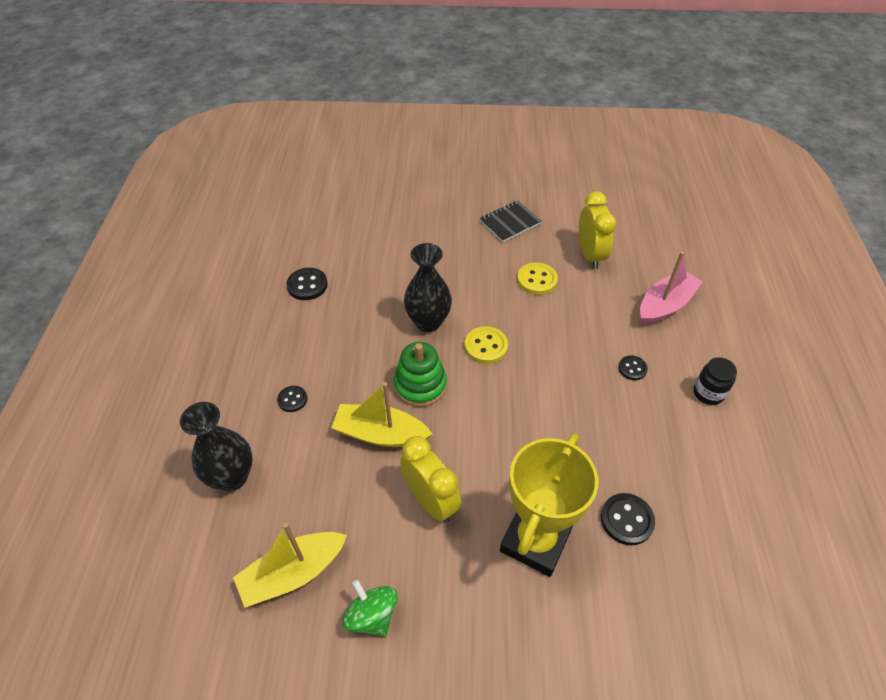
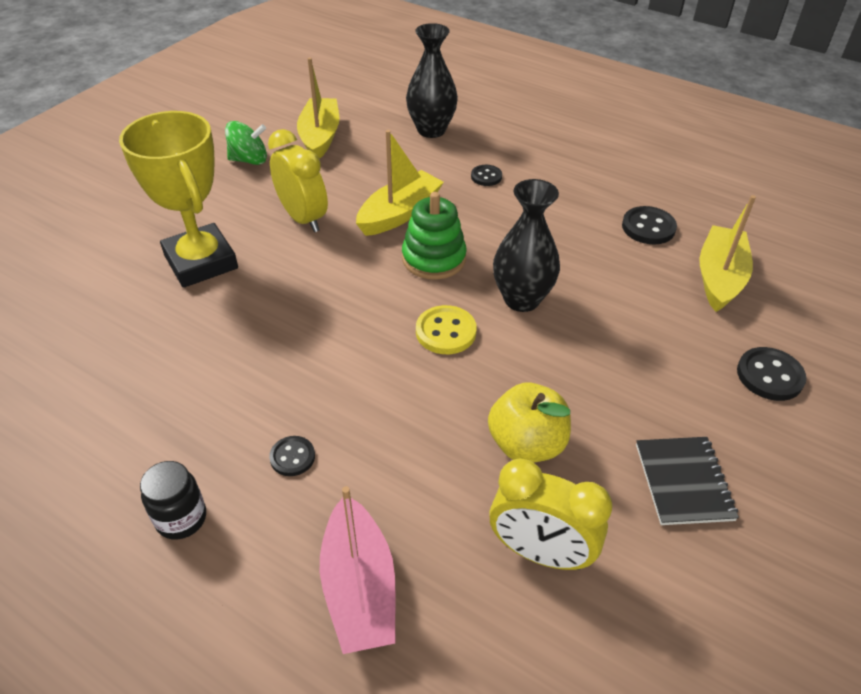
camera: 120 degrees right, 5 degrees down
(342, 242) = (719, 277): none -> yellow boat
(431, 500) = (303, 218): yellow clock -> yellow clock turned 120 degrees counterclockwise
(537, 280) = (526, 444): yellow button -> yellow apple
(626, 520) = (145, 331): black button -> black button (769, 376)

